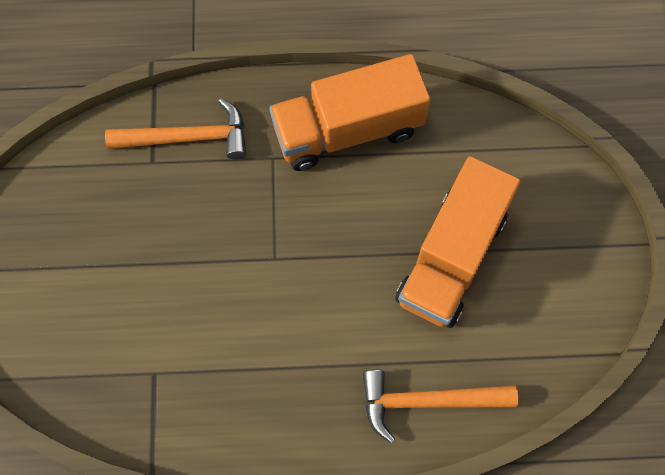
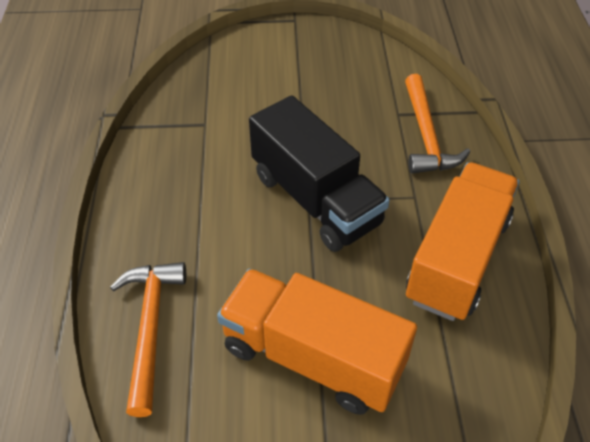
camera: 90 degrees right, 20 degrees down
(274, 251) = (315, 199): none -> black truck
(348, 130) = (457, 259): orange truck -> orange truck turned 45 degrees clockwise

